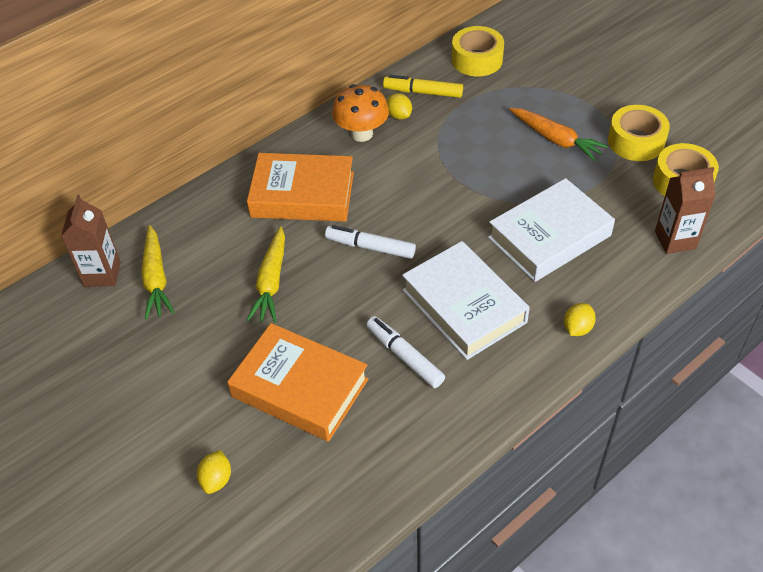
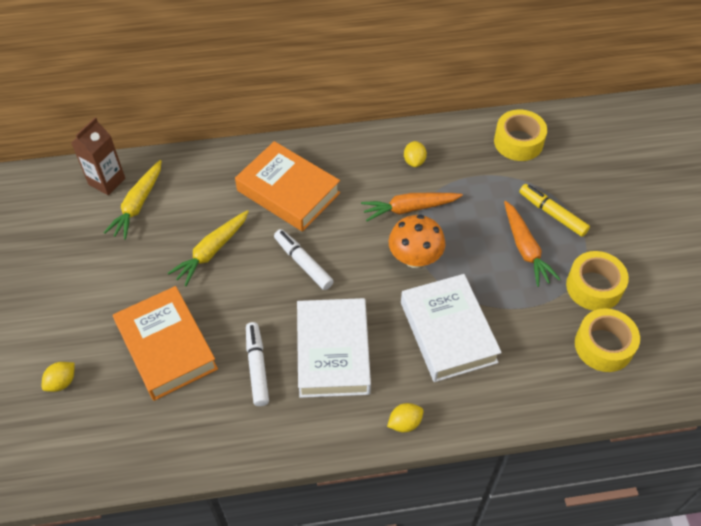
camera: 30 degrees right, 5 degrees up
(361, 134) = (372, 162): orange mushroom -> orange mushroom (415, 258)
(423, 92) = (450, 150): yellow marker -> yellow marker (552, 214)
(429, 155) = (409, 208): none -> orange carrot
(549, 237) = (448, 332): white book -> white book turned 75 degrees clockwise
(675, 240) = (551, 394): brown carton -> none

